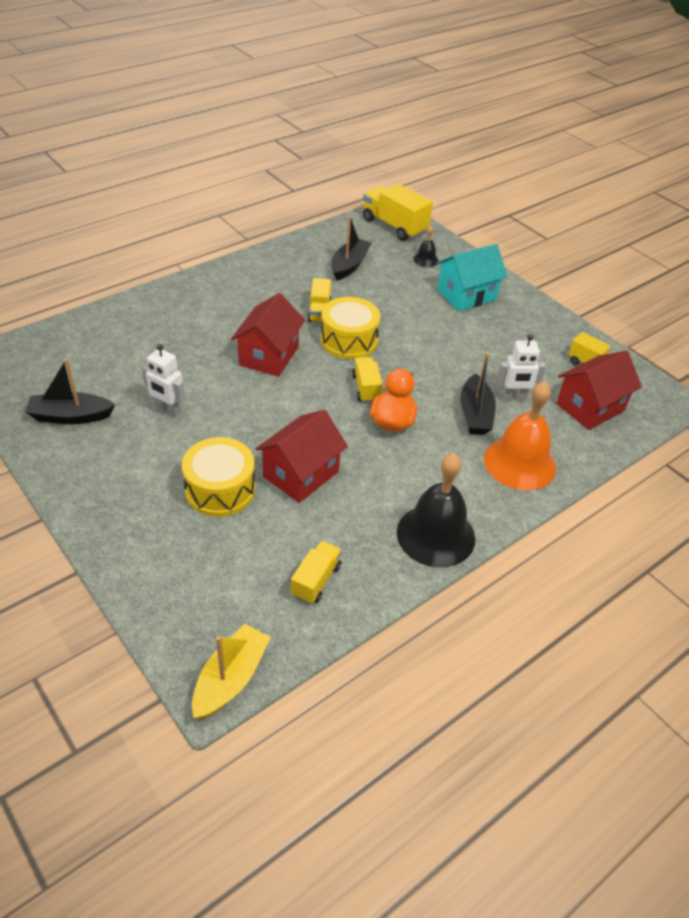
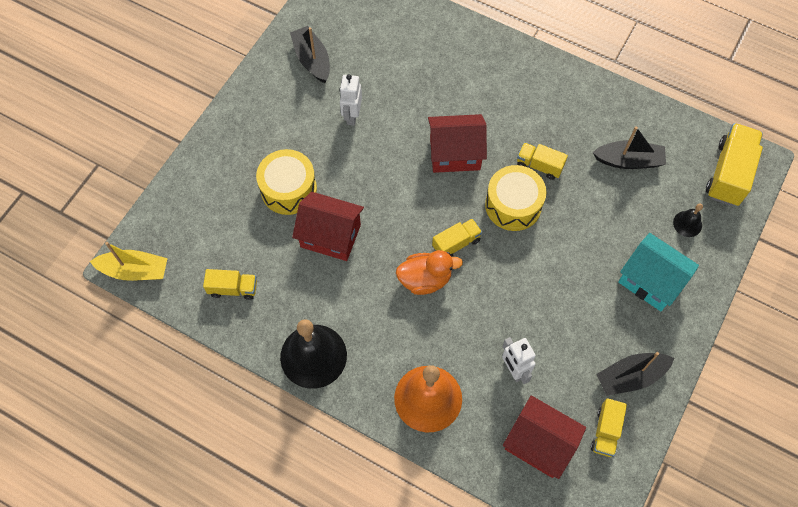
camera: 70 degrees right, 20 degrees up
(319, 312) = (539, 166): yellow truck -> yellow truck turned 45 degrees clockwise
(475, 414) = (472, 343): black boat -> black boat (630, 376)

